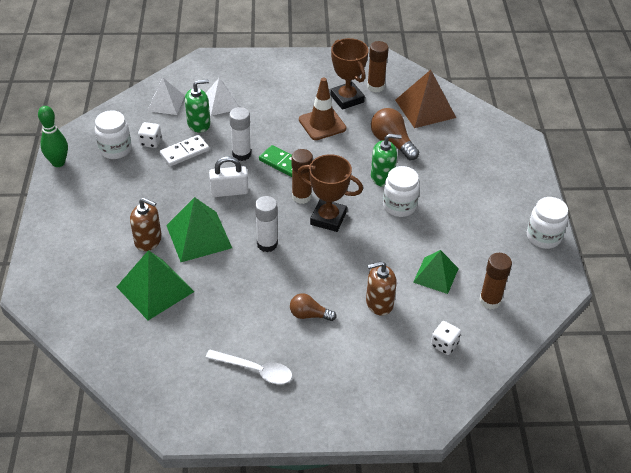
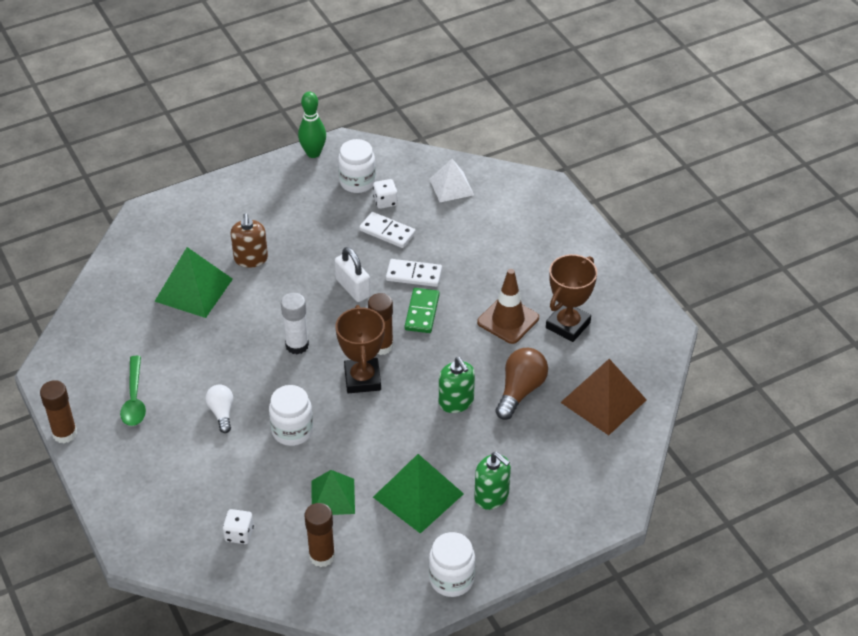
camera: 65 degrees right, 0 degrees up
(199, 124) = (437, 224): green soap dispenser -> green soap dispenser (491, 496)
(199, 236) = (277, 291): green pyramid -> green pyramid (418, 495)
(220, 103) = (482, 227): white pyramid -> none
(241, 154) = (414, 275): white glue stick -> white domino
(255, 370) = (134, 399): white spoon -> green spoon
(309, 315) = (221, 413): brown light bulb -> white light bulb
(375, 87) = (609, 343): brown glue stick -> brown glue stick (65, 433)
(379, 303) = (266, 462): brown soap dispenser -> none
(399, 206) = (419, 432): white jar -> white jar (292, 431)

